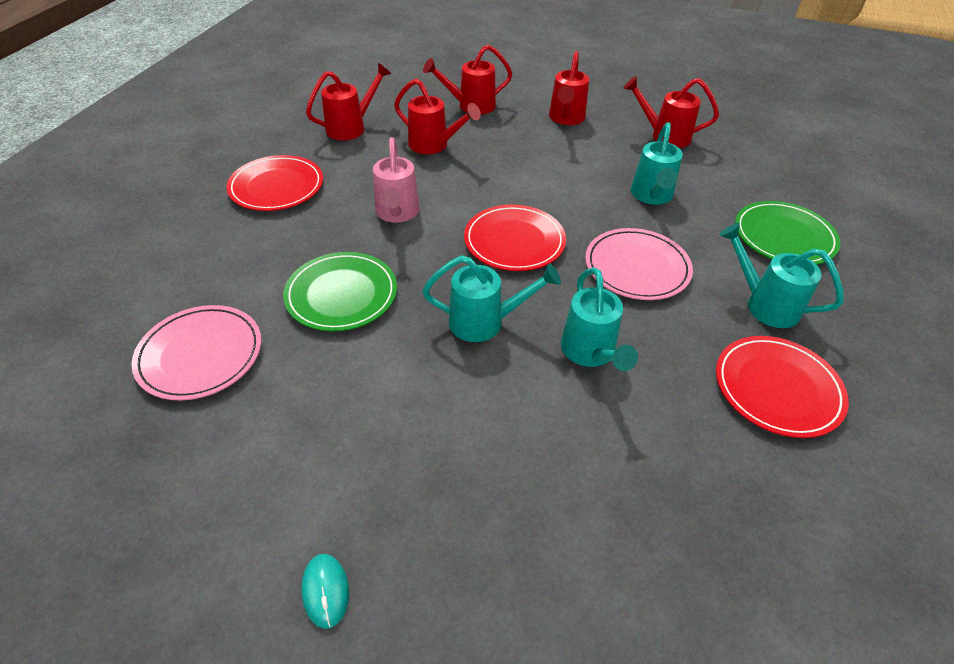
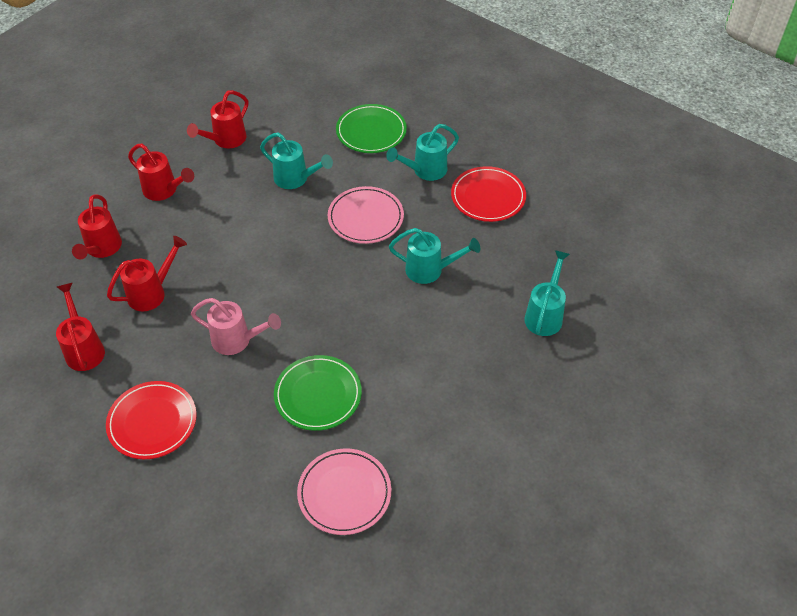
camera: 70 degrees left, 5 degrees up
(325, 591) = (546, 439): turquoise mouse -> none
(485, 322) = (381, 316): turquoise watering can -> turquoise watering can (545, 315)
(514, 241) = (307, 275): red plate -> none

